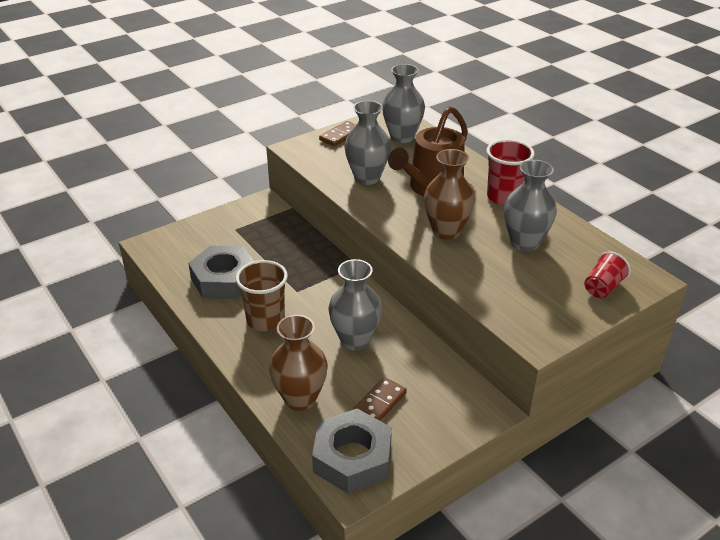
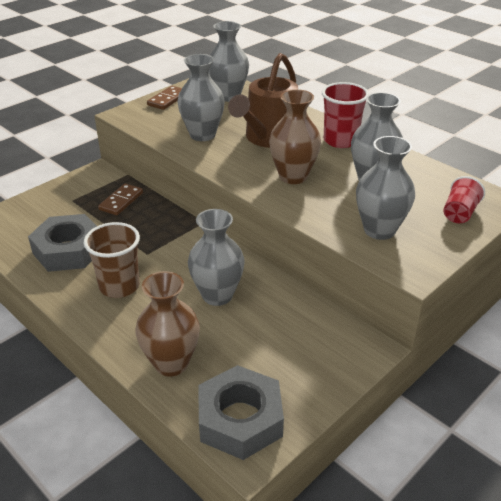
camera: 10 degrees left, 0 degrees up
(379, 404) = (256, 357): brown domino -> brown domino (121, 201)
(517, 296) = (379, 230): none -> grey vase

